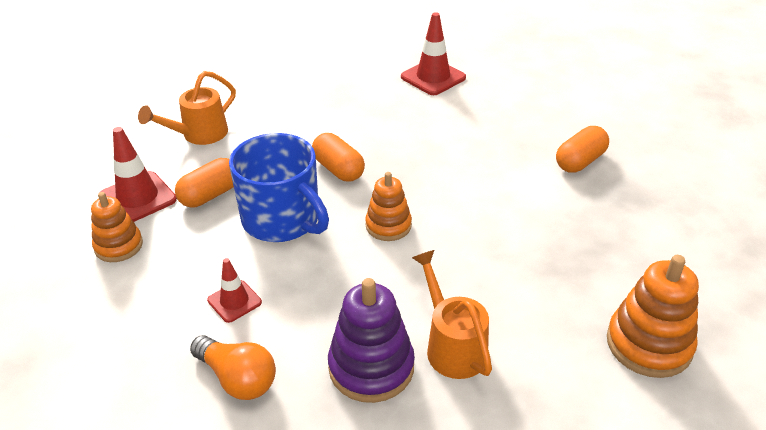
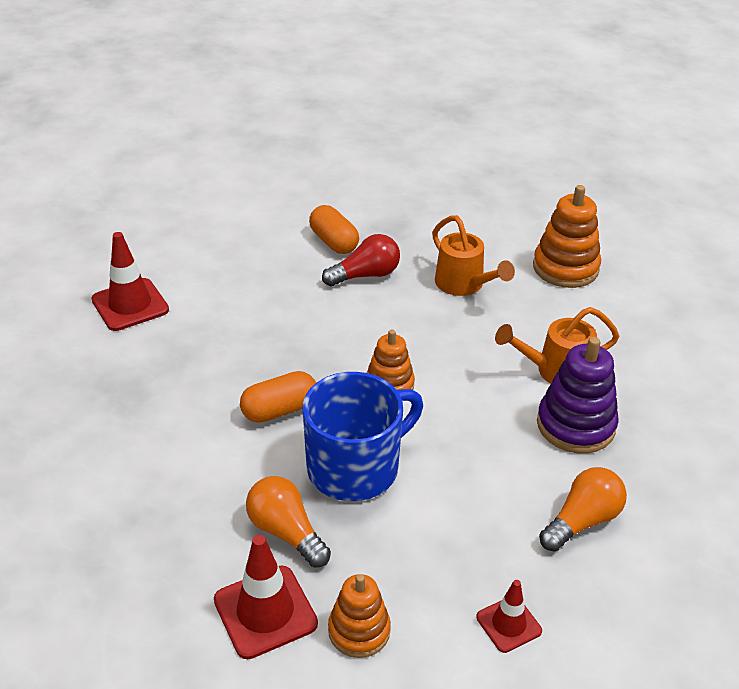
camera: 80 degrees left, 0 degrees up
(199, 135) = (144, 540): orange watering can -> orange watering can (464, 285)
(210, 195) = (286, 532): orange capsule -> orange light bulb
(234, 301) = (477, 518): red traffic cone -> red traffic cone (508, 624)
(540, 189) = (365, 275): none -> red light bulb

